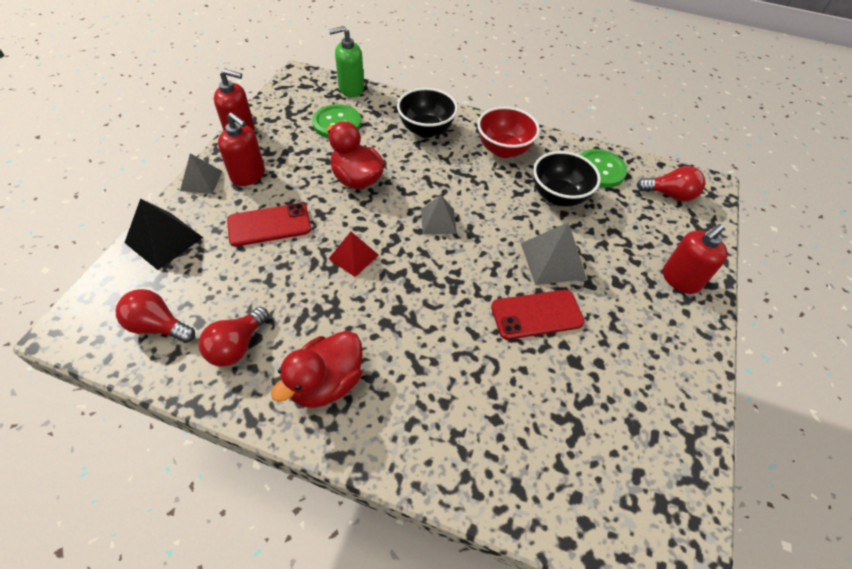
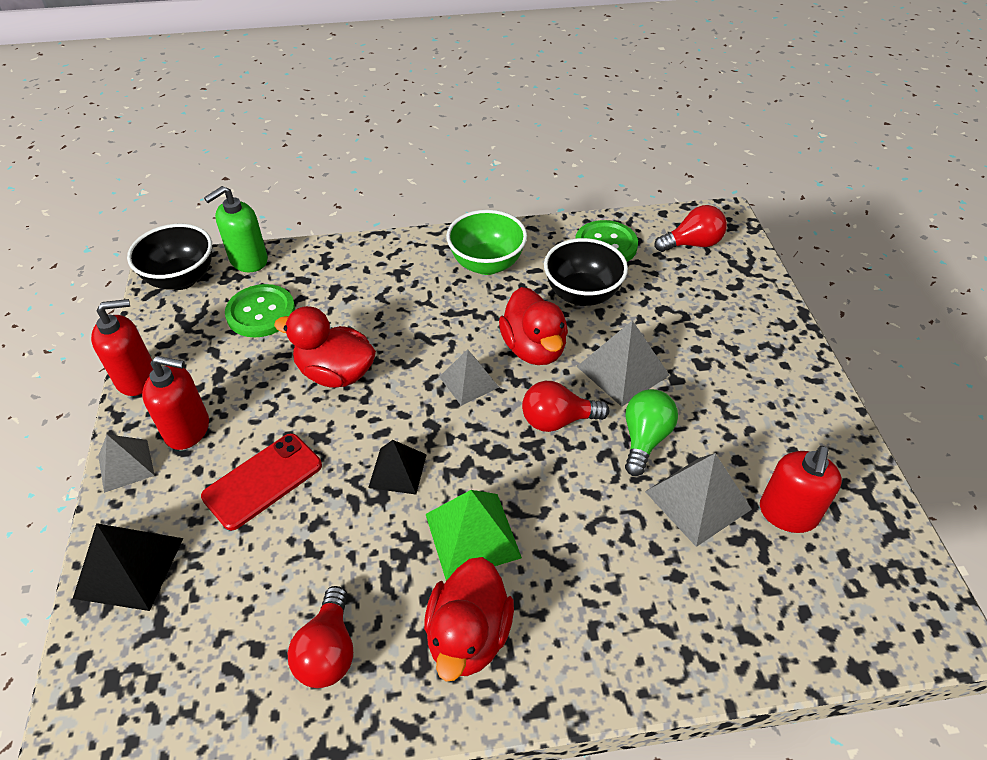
camera: 25 degrees left, 5 degrees down
(158, 326) = (204, 681): red light bulb -> red light bulb (557, 420)
(353, 256) = (397, 471): red pyramid -> black pyramid
(373, 320) = (472, 535): none -> green pyramid
(426, 130) = (380, 276): black bowl -> black bowl (181, 279)
(498, 218) = (534, 348): none -> red duck
(503, 149) = (487, 264): red bowl -> green bowl
(537, 314) = (644, 439): red phone -> green light bulb
(548, 375) = (698, 500): none -> grey pyramid
(680, 279) = (758, 332): red soap dispenser -> red soap dispenser (787, 513)

